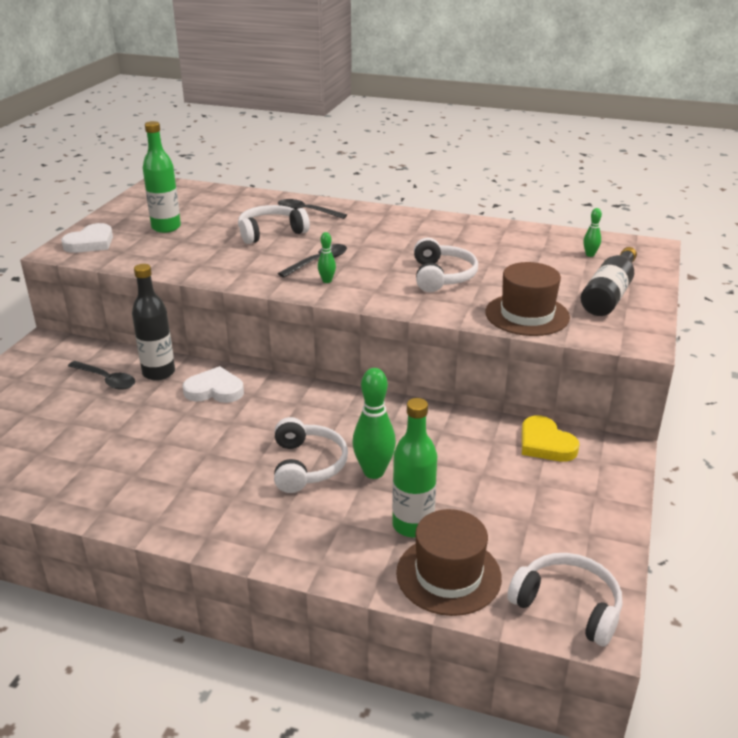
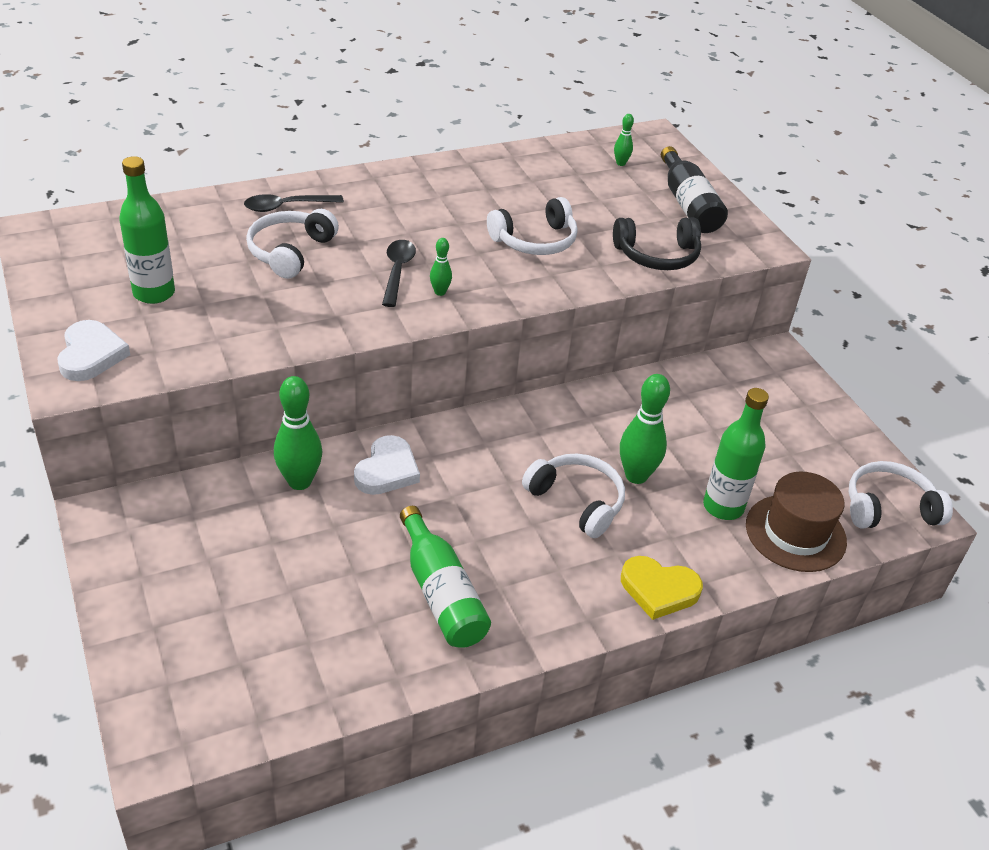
camera: 45 degrees left, 10 degrees up
(106, 380) = (253, 520): black spoon -> none
(144, 469) = (441, 593): none -> green bottle
(159, 373) = (299, 481): black bottle -> green bowling pin
(214, 390) = (387, 470): white heart -> white heart turned 150 degrees clockwise
(442, 276) = (535, 241): white headphones -> white headphones turned 105 degrees clockwise
(527, 315) = (657, 255): brown hat -> black headphones
(545, 444) = (723, 375): yellow heart -> yellow heart (659, 590)

